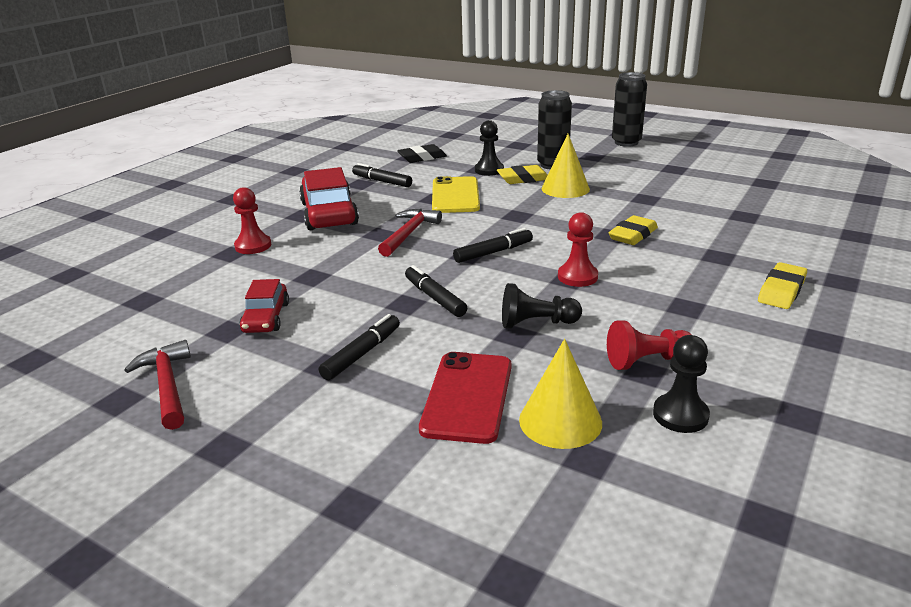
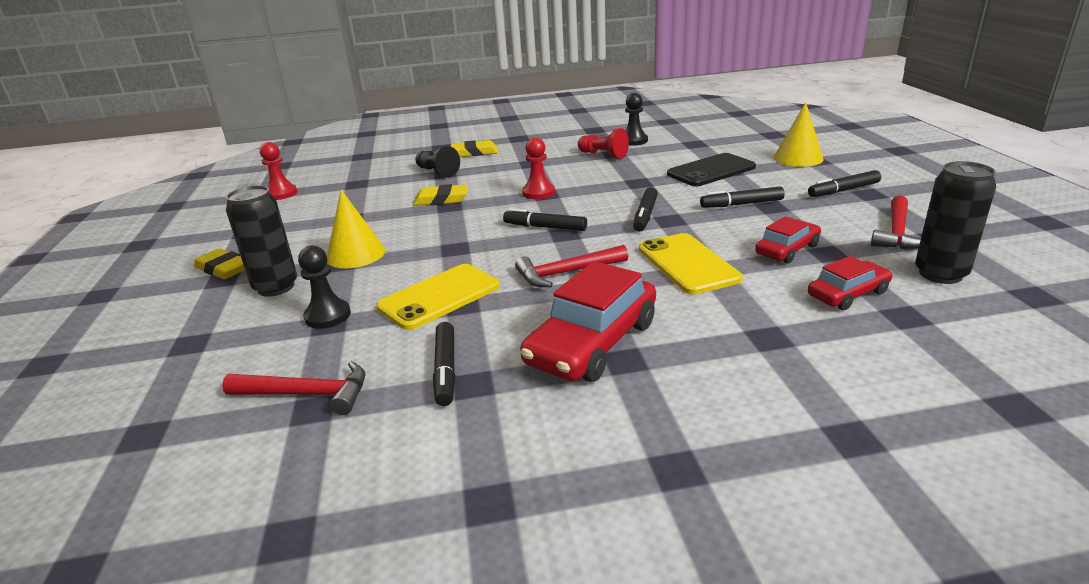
camera: 130 degrees left, 0 degrees up
(191, 299) = (848, 294): none -> red car
(253, 246) = (733, 335): red pawn -> red pawn (281, 194)
(261, 437) = (843, 190): none -> black marker
(334, 273) = (687, 264): none -> yellow phone
(422, 157) = (307, 394): black eraser -> red hammer
(467, 397) = (711, 171): red phone -> black phone
(523, 179) = (343, 284): yellow eraser -> yellow eraser (223, 269)
(536, 323) = (616, 182): black pawn -> black pawn (437, 172)
(560, 421) = (684, 153): yellow cone -> yellow cone (798, 158)
(626, 142) = (149, 279): black can -> black can (940, 274)

